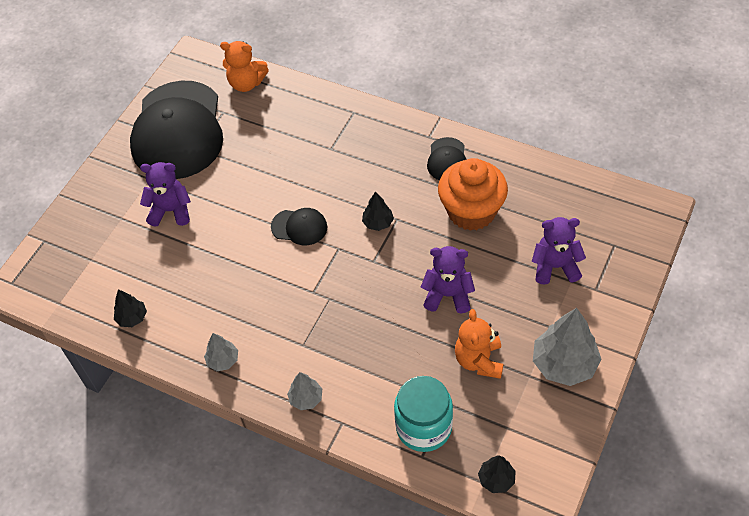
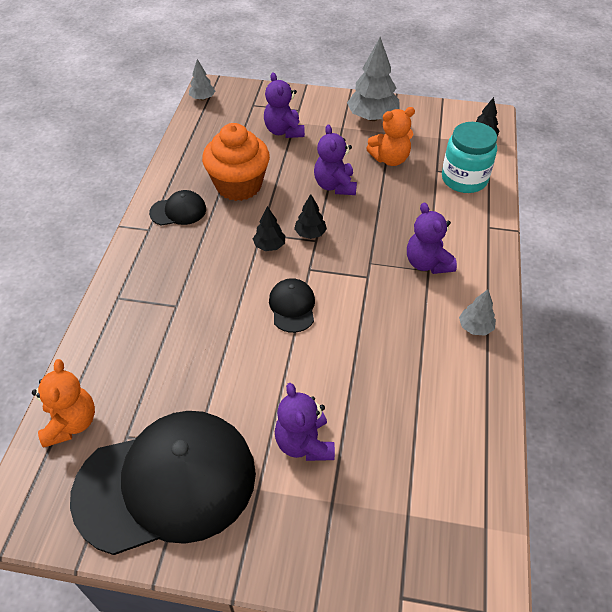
camera: 110 degrees left, 5 degrees down
(132, 318) = (467, 431): black tree -> black tree (310, 234)
(306, 398) = (480, 255): grey tree -> grey tree (202, 98)
(311, 347) = (427, 263): none -> purple teddy bear

